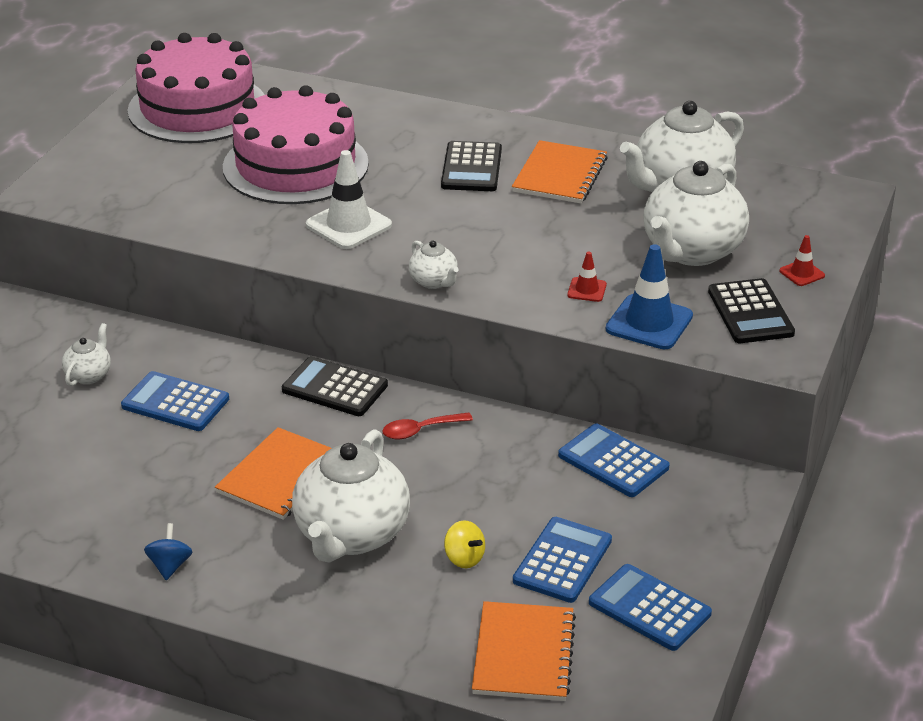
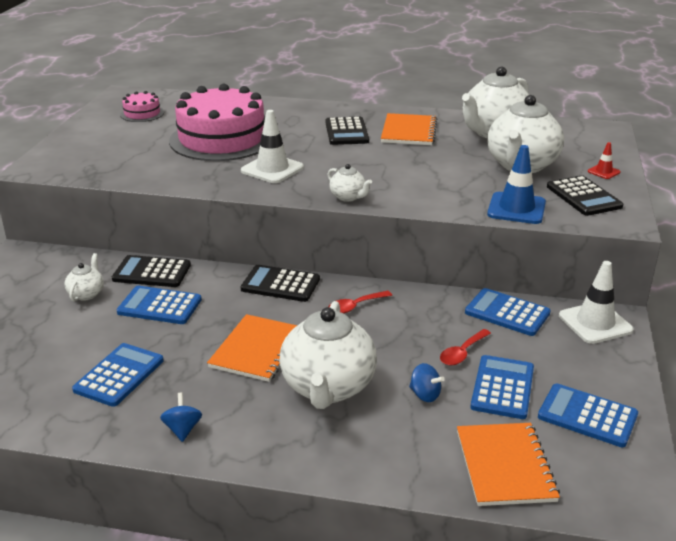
camera: 10 degrees left, 5 degrees down
(110, 490) = (119, 375): none -> blue calculator
(175, 352) = (152, 272): none -> black calculator
(197, 108) = (142, 113): pink cake -> pink cake, size x0.44
(464, 558) = (425, 395): yellow spinning top -> blue spinning top
(532, 510) = (462, 353): none -> red spoon
(587, 290) = (461, 193): red traffic cone -> none
(722, 489) = (595, 323): none -> white traffic cone

